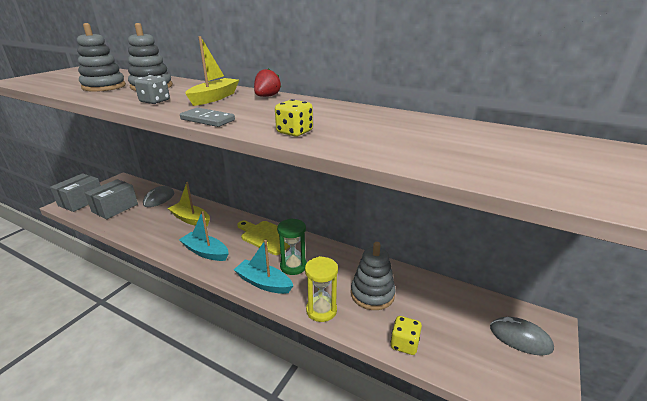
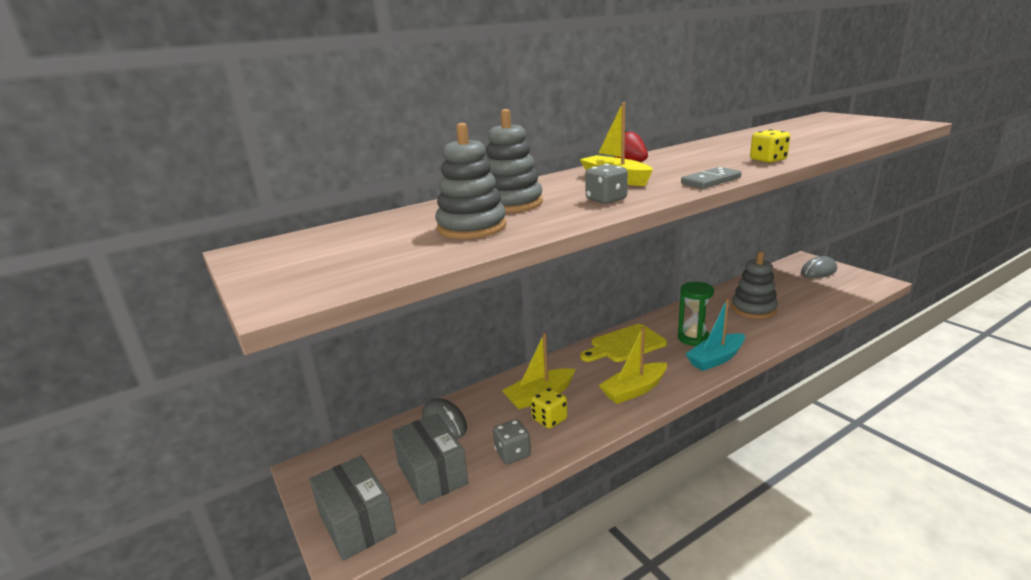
camera: 60 degrees left, 5 degrees down
(132, 225) = (512, 453): none -> grey dice
(205, 252) = (634, 390): turquoise boat -> yellow boat
(321, 310) = (769, 335): yellow hourglass -> none
(404, 344) = (819, 310): yellow dice -> yellow dice (549, 419)

